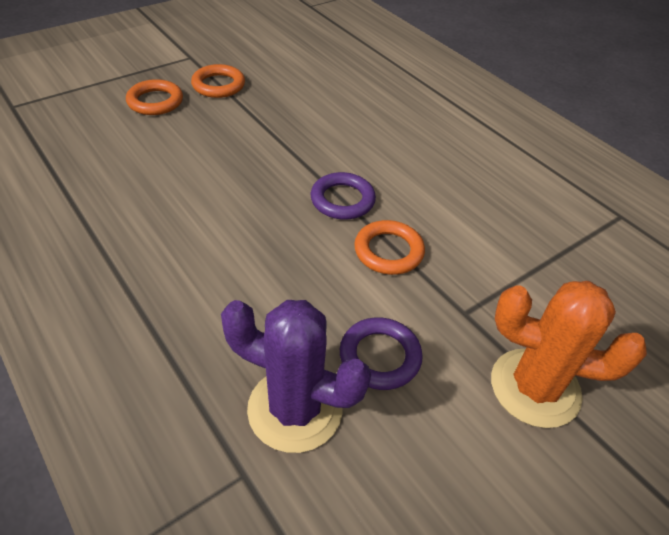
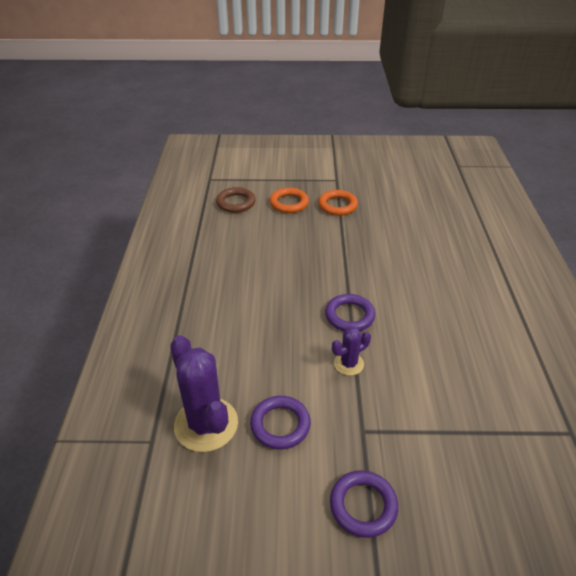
camera: 40 degrees right, 5 degrees down
(81, 124) = (236, 203): none -> brown ring
(388, 251) = (348, 364): orange ring -> purple cactus
(535, 388) = (363, 506): orange cactus -> purple ring

